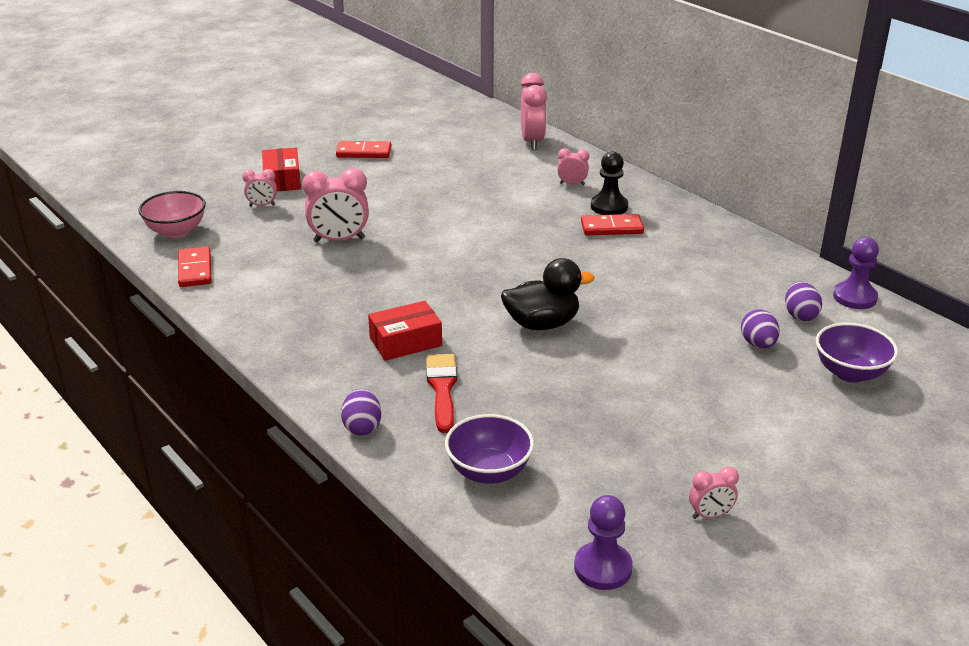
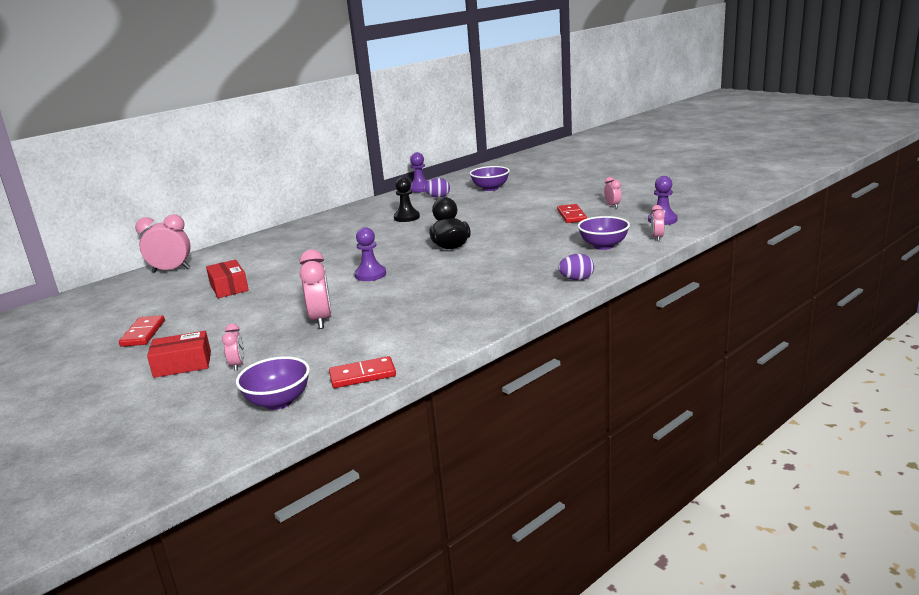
camera: 90 degrees left, 10 degrees down
(176, 231) = (278, 401): pink bowl -> purple bowl
(405, 342) = (476, 279): red box -> red box (229, 287)
(442, 388) = (528, 264): red brush -> none
(459, 264) = (370, 275): none -> purple pawn
(572, 184) = (256, 253): pink clock -> pink clock (657, 238)
(609, 206) = (297, 241): black pawn -> black pawn (406, 217)
(611, 228) = (328, 238): red domino -> red domino (571, 216)
(758, 344) = (467, 203): purple egg -> none

